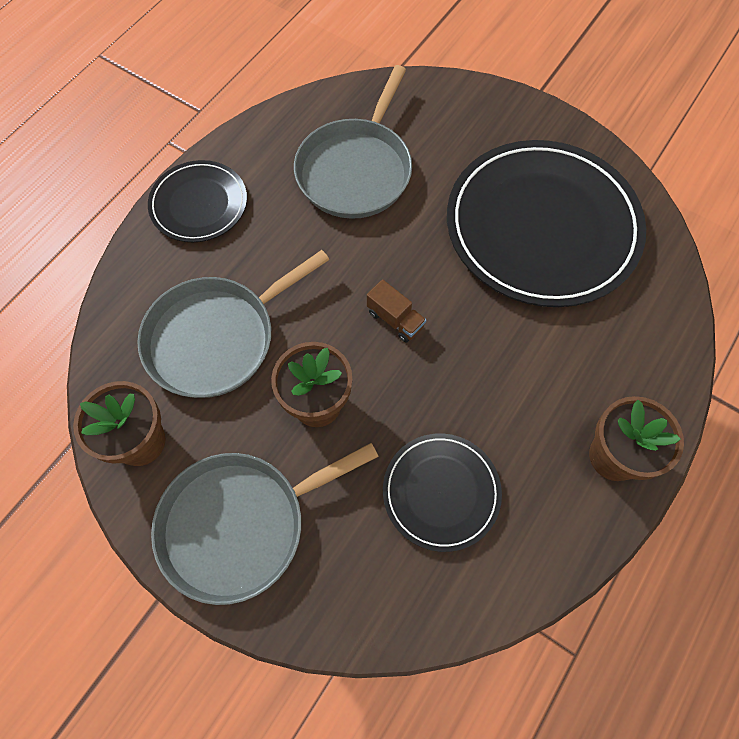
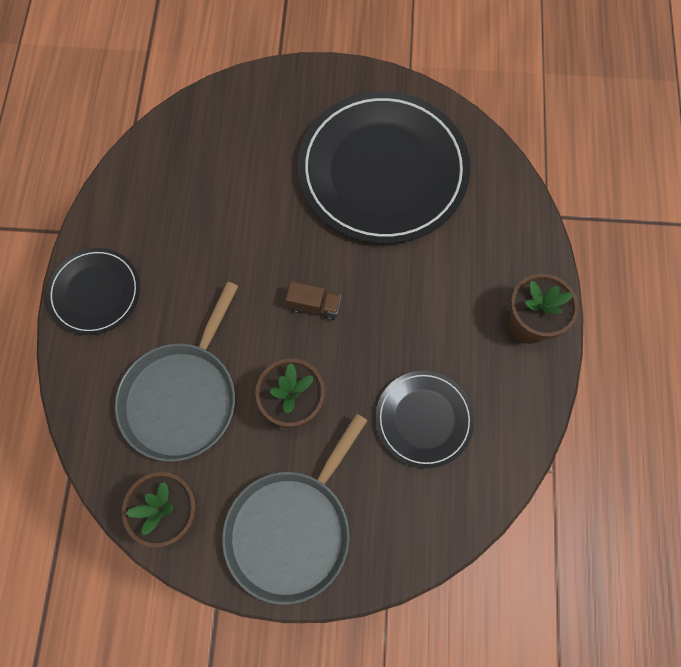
camera: 30 degrees left, 5 degrees up
(356, 170) = (209, 196): grey pan -> none

